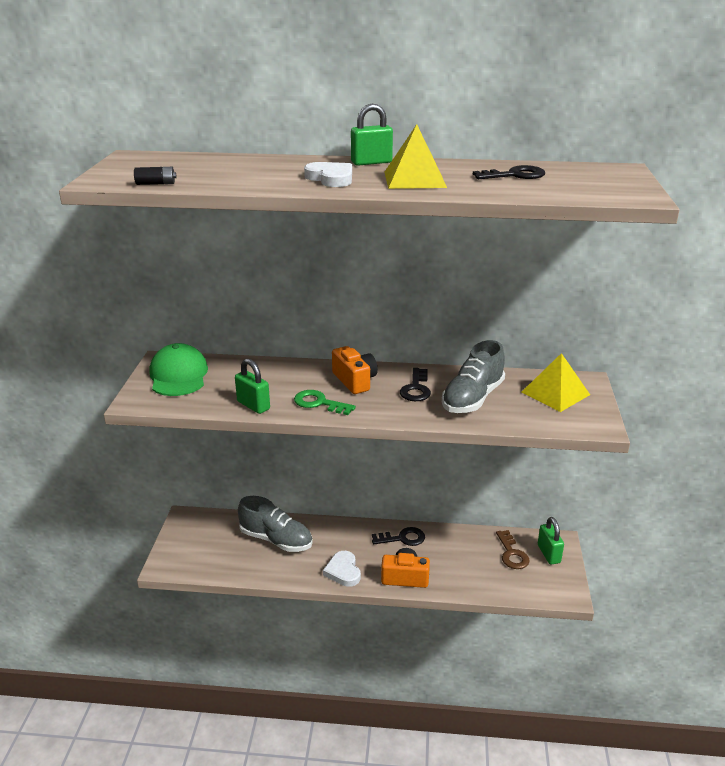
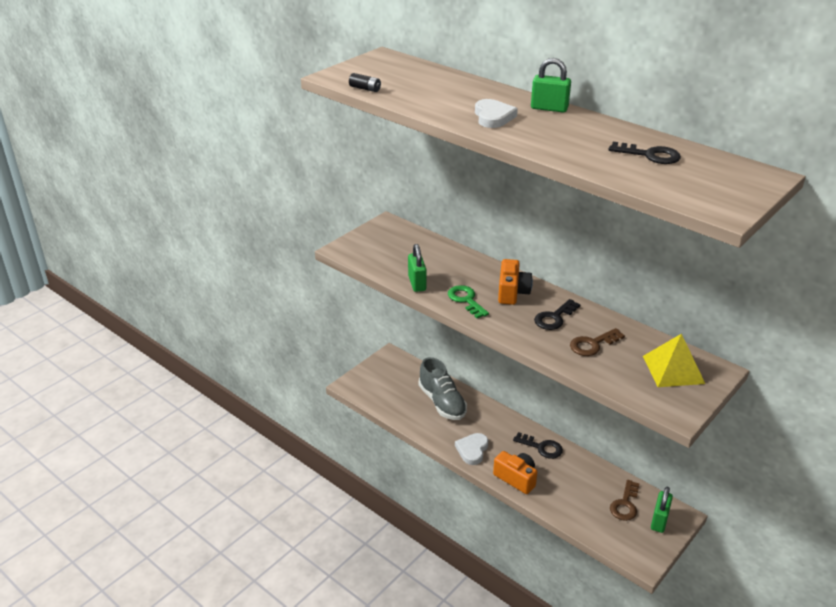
camera: 35 degrees right, 5 degrees up
(178, 375) = (388, 239): green cap -> none
(414, 179) = (557, 136): yellow pyramid -> none
(472, 398) = (592, 344): grey shoe -> brown key

